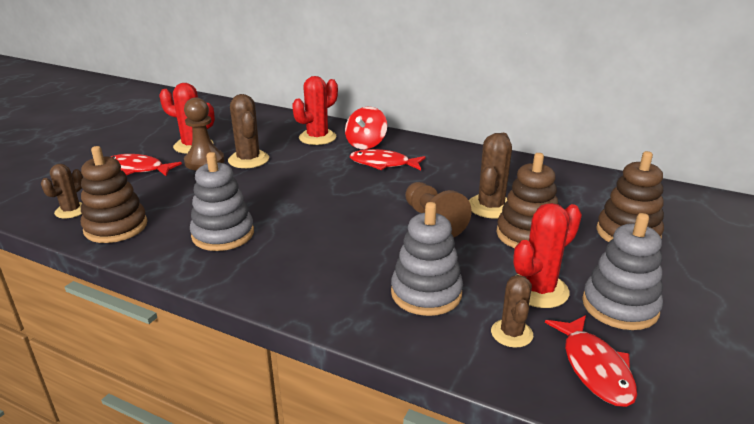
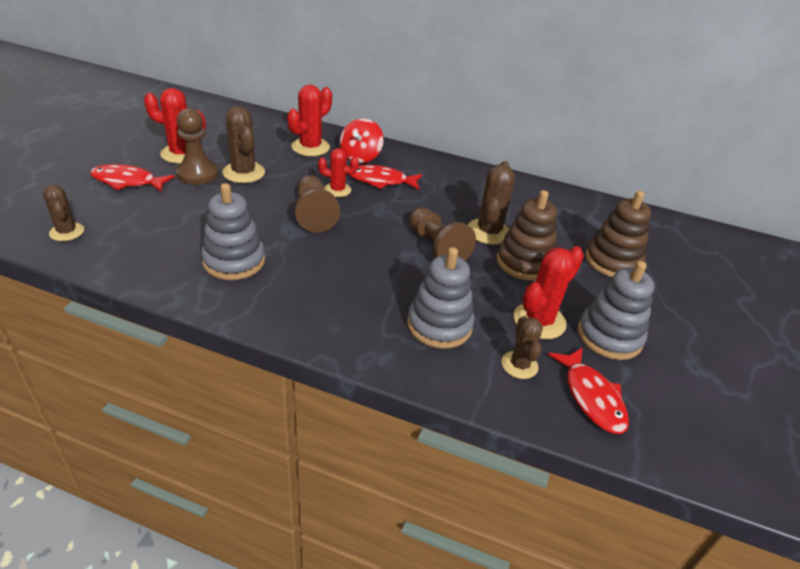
camera: 10 degrees left, 10 degrees up
(71, 211) = (67, 232): brown cactus -> brown cactus turned 45 degrees counterclockwise
(116, 227) = (120, 252): brown stacking toy -> none
(310, 193) = (314, 214): none -> brown pawn
(338, 172) = (337, 190): none -> red cactus

